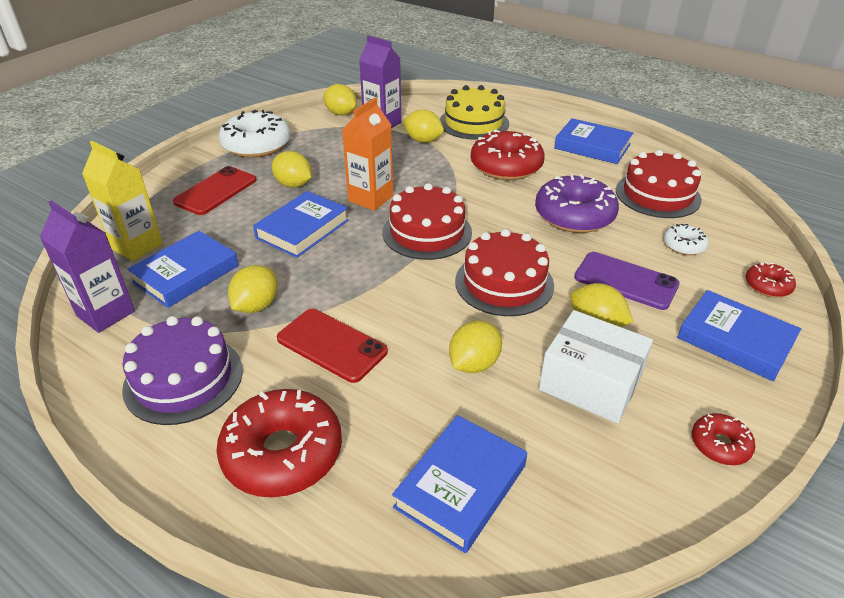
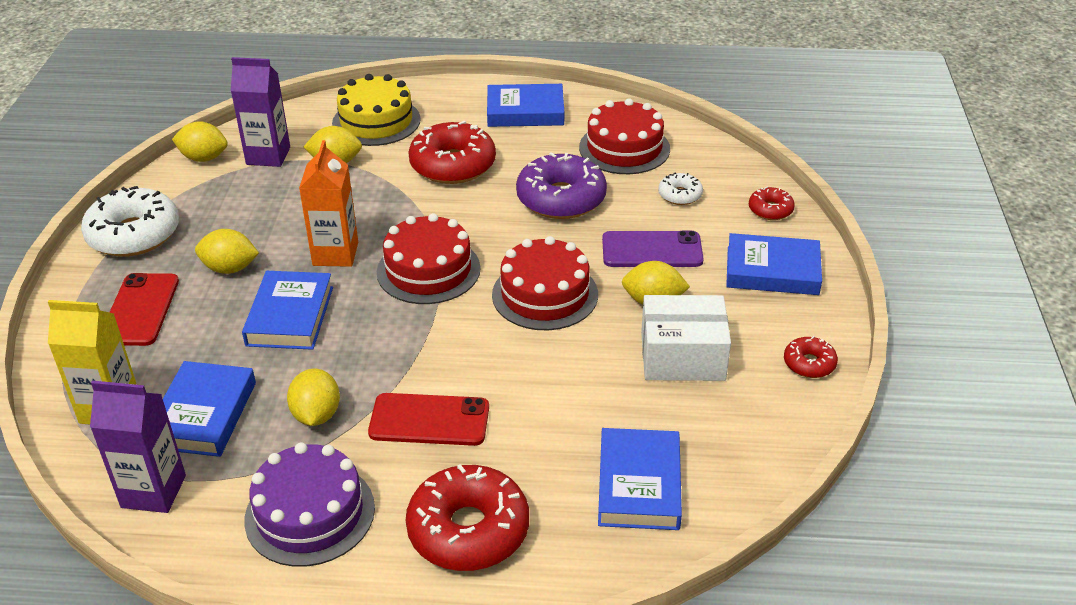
camera: 30 degrees left, 0 degrees up
(474, 364) = (574, 381): yellow lemon -> none

